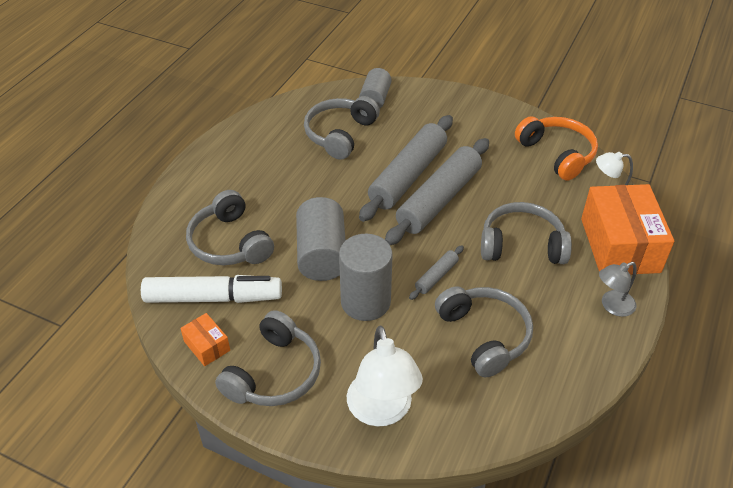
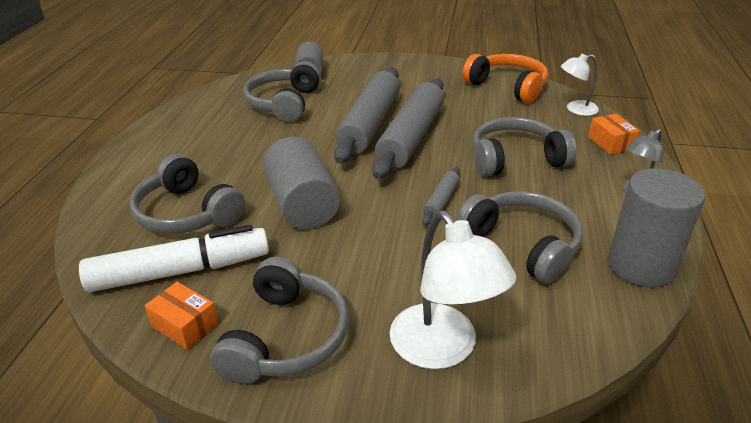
camera: 15 degrees left, 10 degrees down
(365, 302) = (372, 239): grey cylinder -> grey cylinder (641, 266)
(620, 245) = (610, 143): orange box -> orange box, size x0.45

